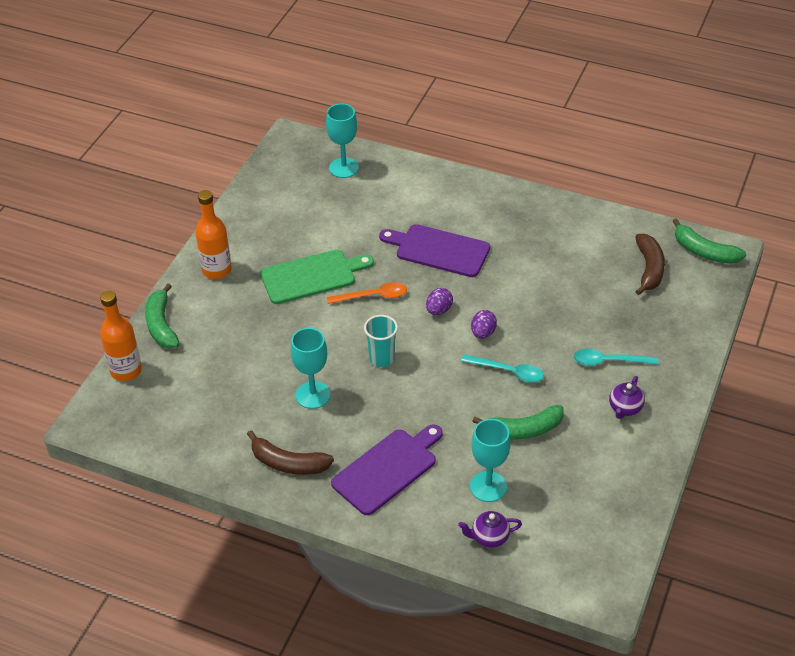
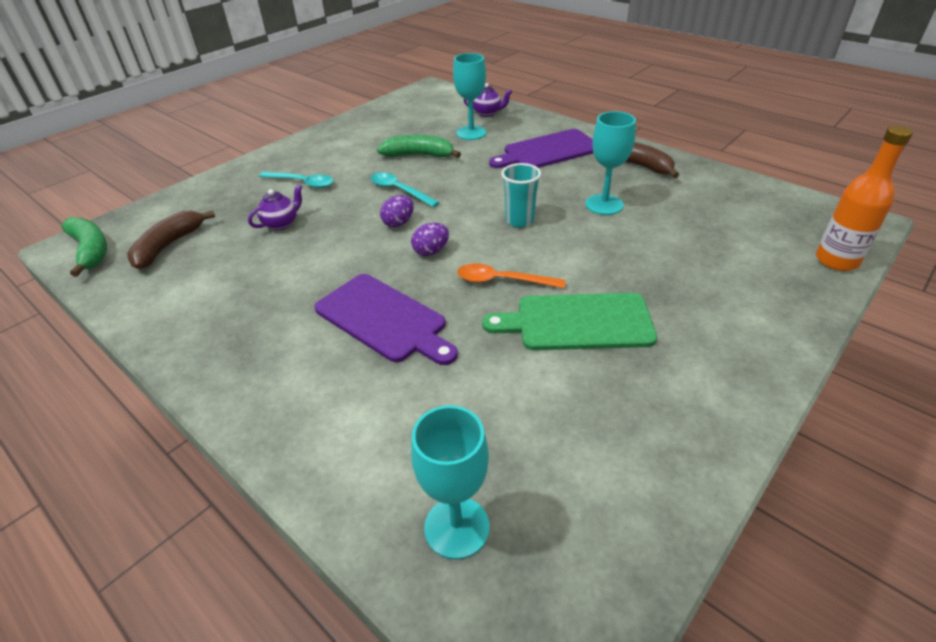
camera: 160 degrees left, 5 degrees down
(161, 325) = (803, 302): green banana -> none
(216, 270) = (728, 363): orange bottle -> none
(625, 408) = (324, 155): purple teapot -> purple teapot (281, 224)

